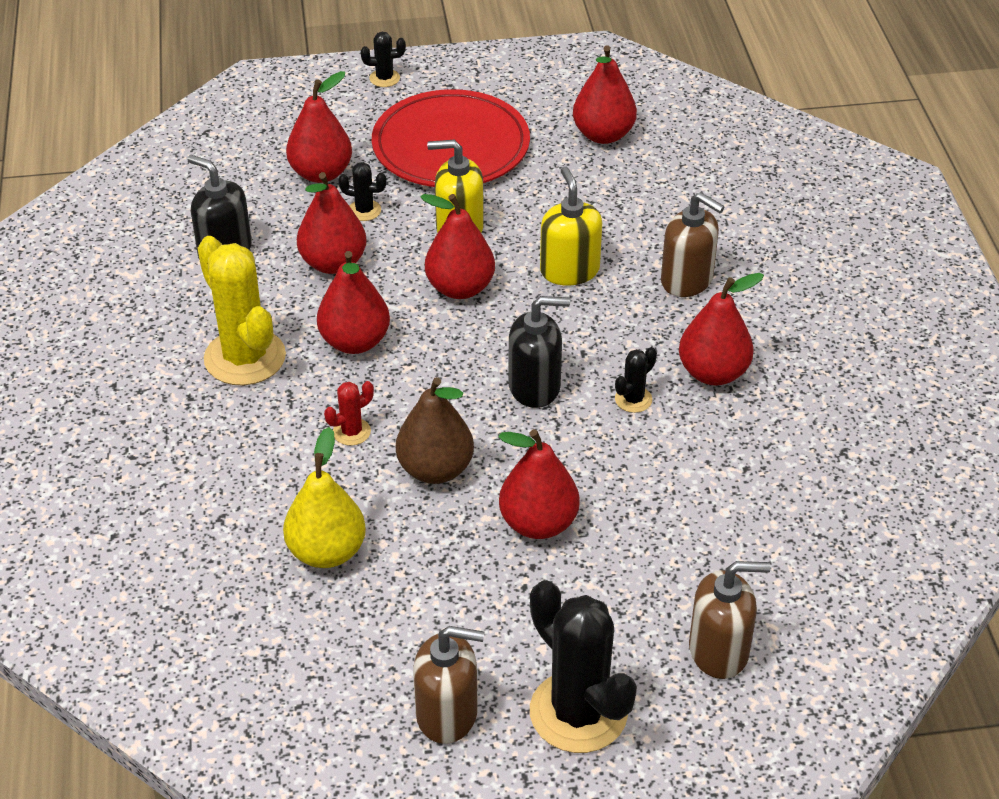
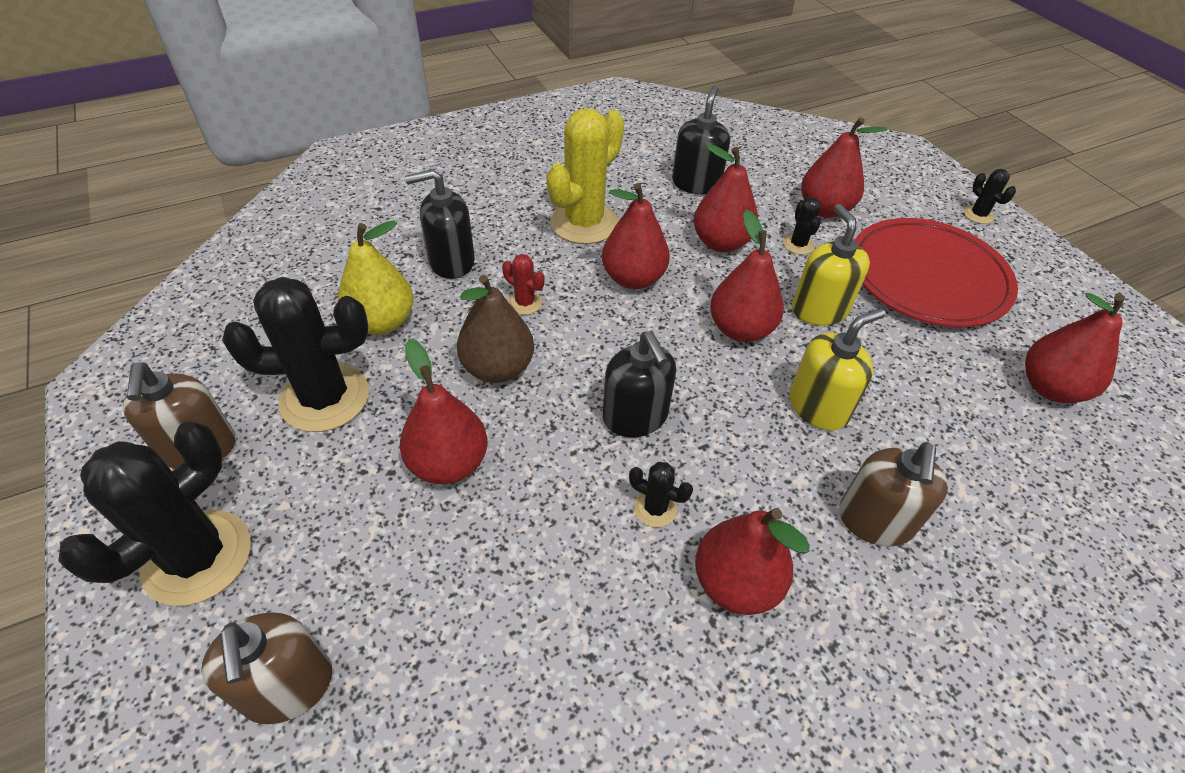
camera: 70 degrees right, 5 degrees up
(254, 480) = (451, 262): none -> black soap dispenser
(419, 608) = (325, 398): none -> black cactus

